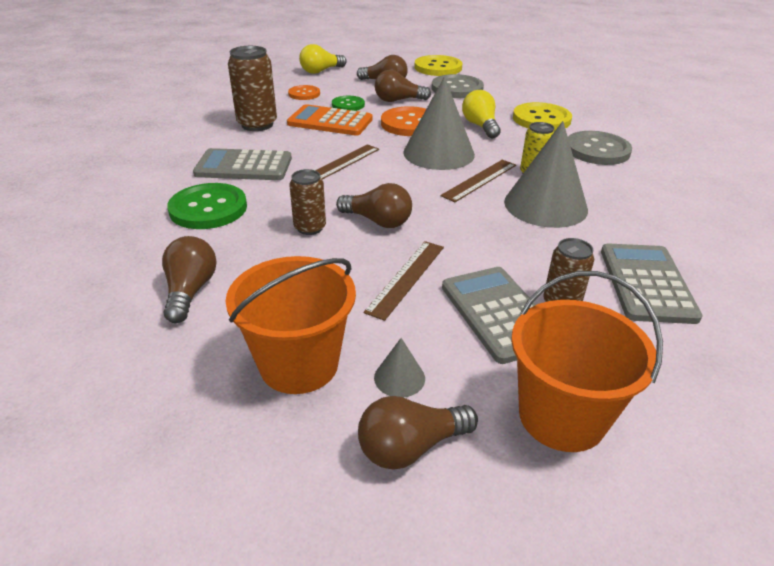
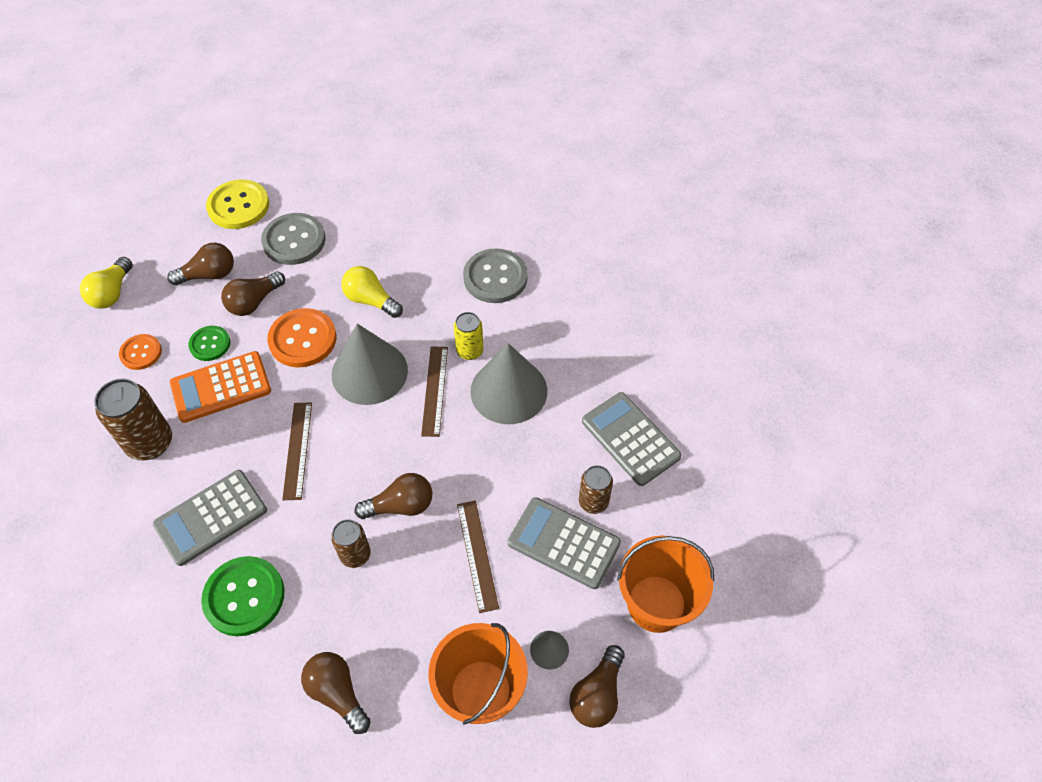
camera: 40 degrees left, 20 degrees up
(541, 119) = (415, 252): yellow button -> none

